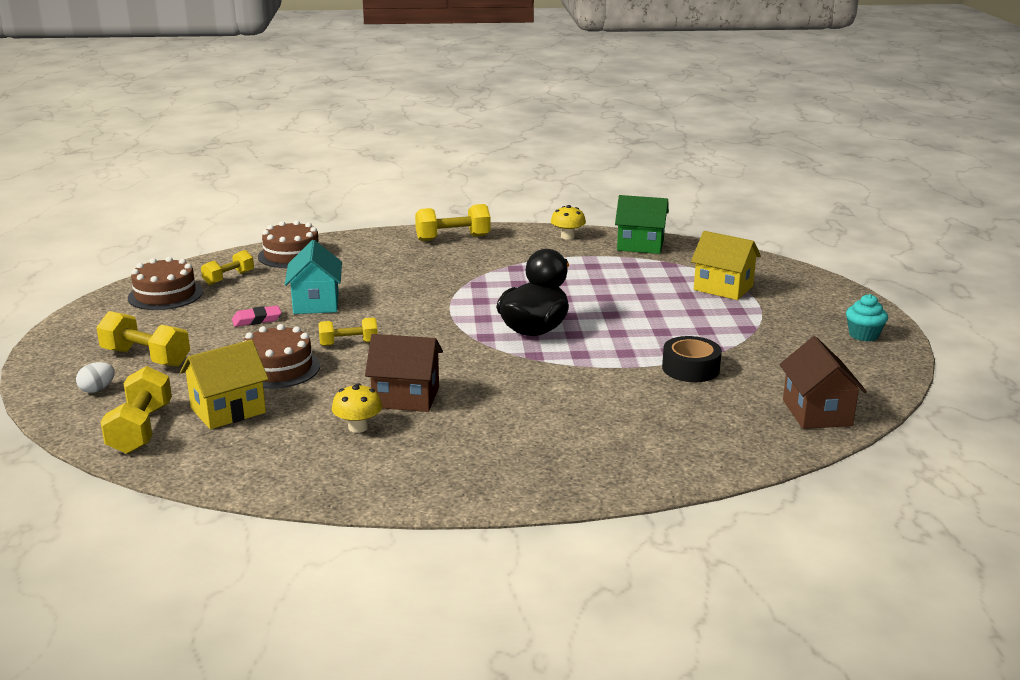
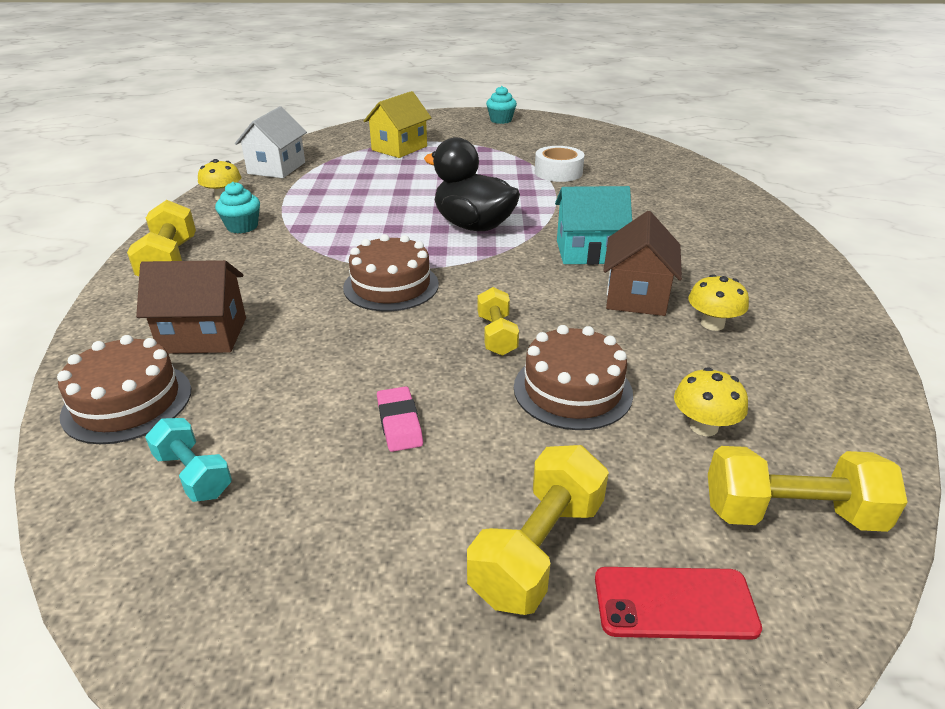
camera: 85 degrees left, 10 degrees up
(97, 389) = (674, 603): white egg -> red phone
(165, 295) = (237, 565): brown cake -> brown cake (391, 286)
(228, 410) = (703, 426): yellow house -> yellow mushroom
(229, 278) = (193, 474): yellow dumbbell -> turquoise dumbbell
(316, 303) = (353, 367): turquoise house -> turquoise house (588, 252)
(513, 250) = (242, 227): none -> turquoise cupcake
(640, 245) = (276, 168): green house -> white house
(690, 368) = (558, 172): black tape -> white tape
(817, 413) = (624, 145): brown house -> brown house (204, 335)

